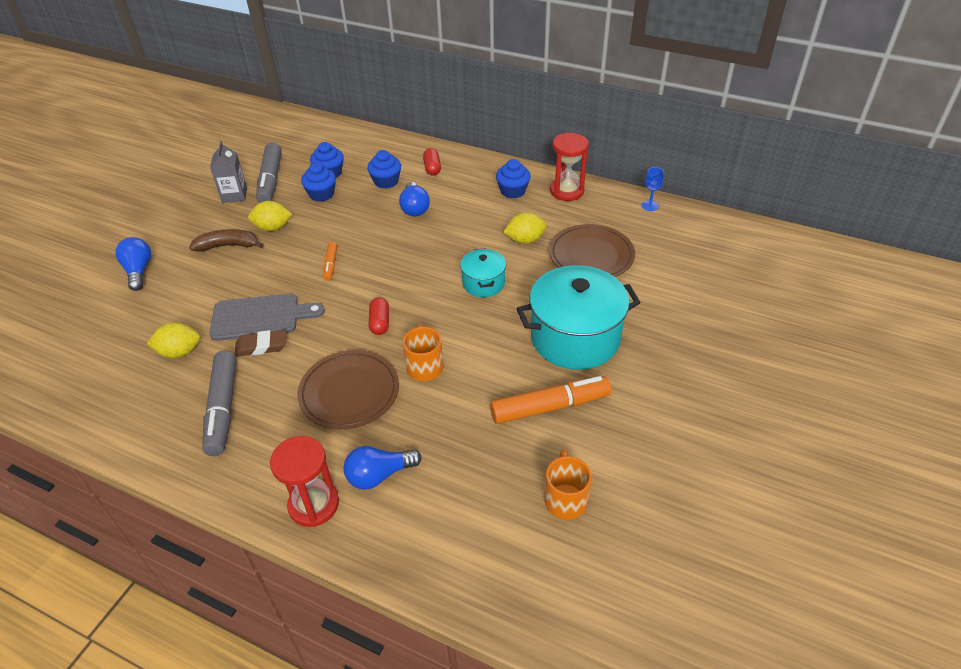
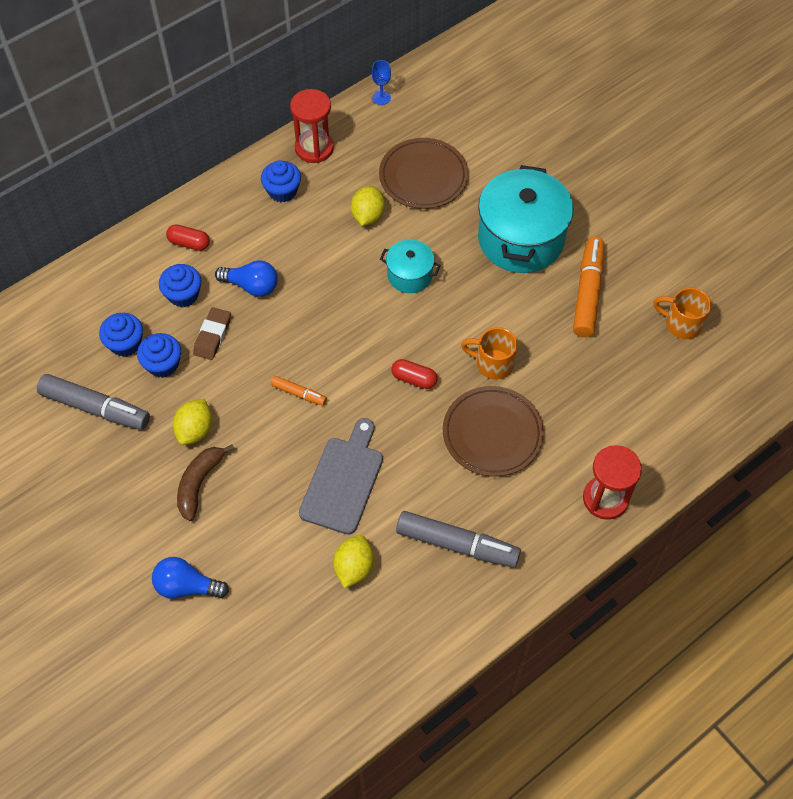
camera: 65 degrees left, 15 degrees up
(234, 195) = (99, 454): grey carton -> none
(261, 346) = (388, 490): brown eraser -> brown eraser (212, 336)
(379, 475) = (598, 441): blue light bulb -> none

